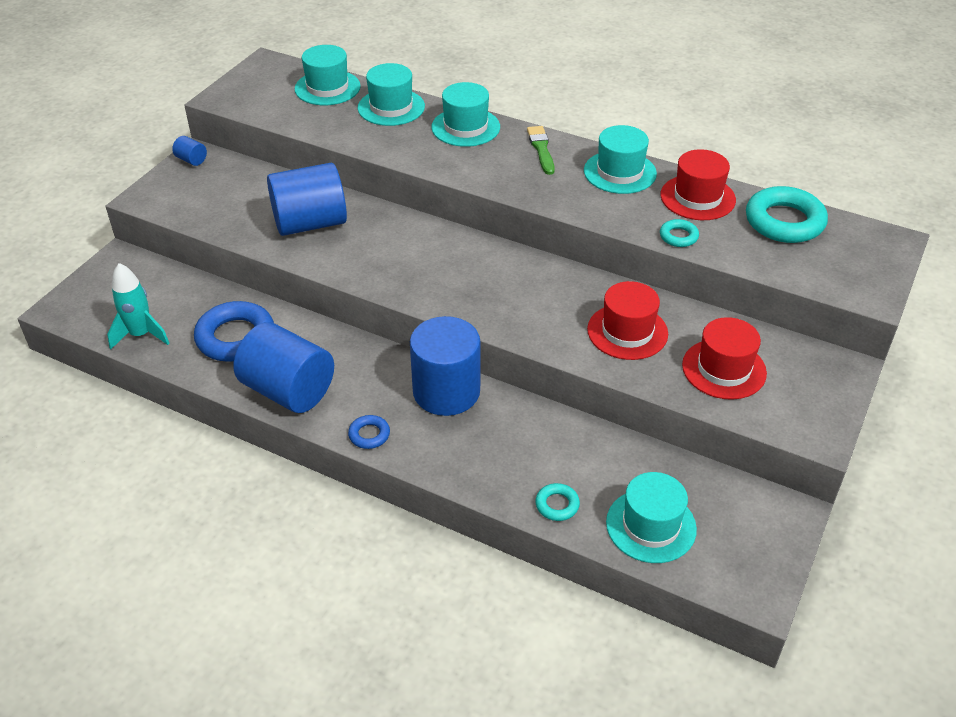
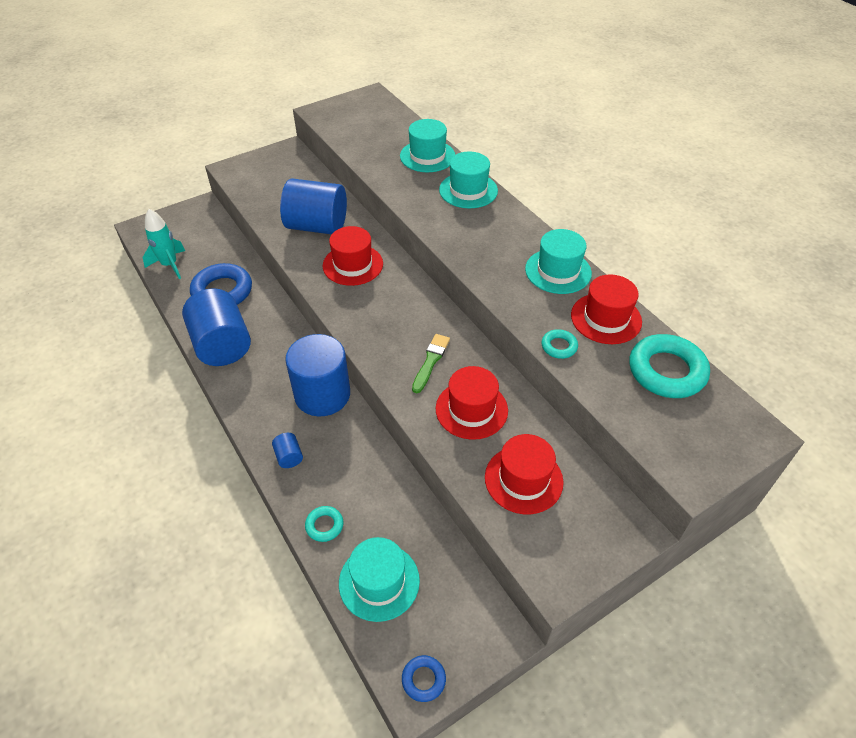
camera: 30 degrees right, 5 degrees up
(191, 160) = (282, 152): blue cylinder -> blue cylinder (289, 457)
(327, 88) = (396, 126): turquoise hat -> none
(369, 435) = (244, 403): blue ring -> blue ring (423, 679)
(387, 247) = (353, 265): none -> red hat
(541, 149) = (511, 228): green brush -> green brush (431, 361)

